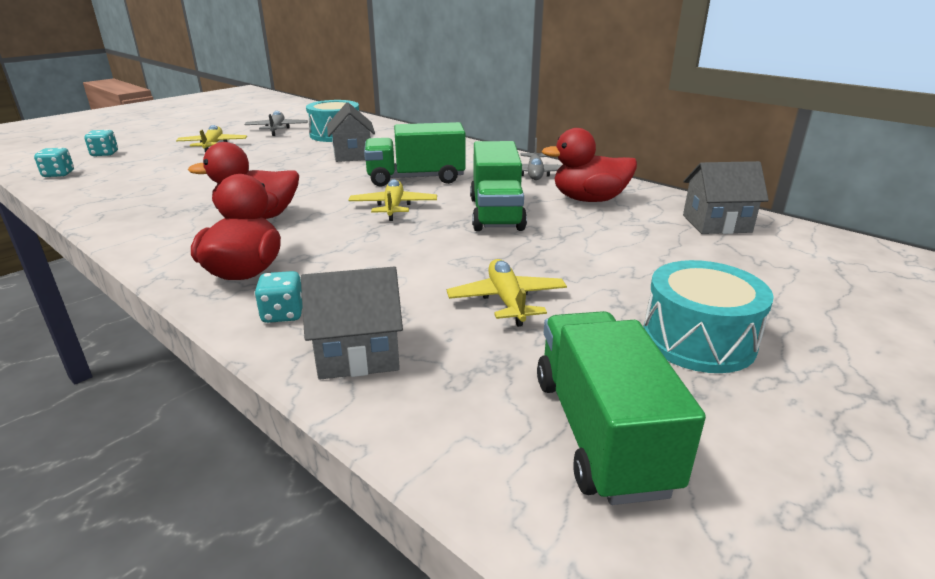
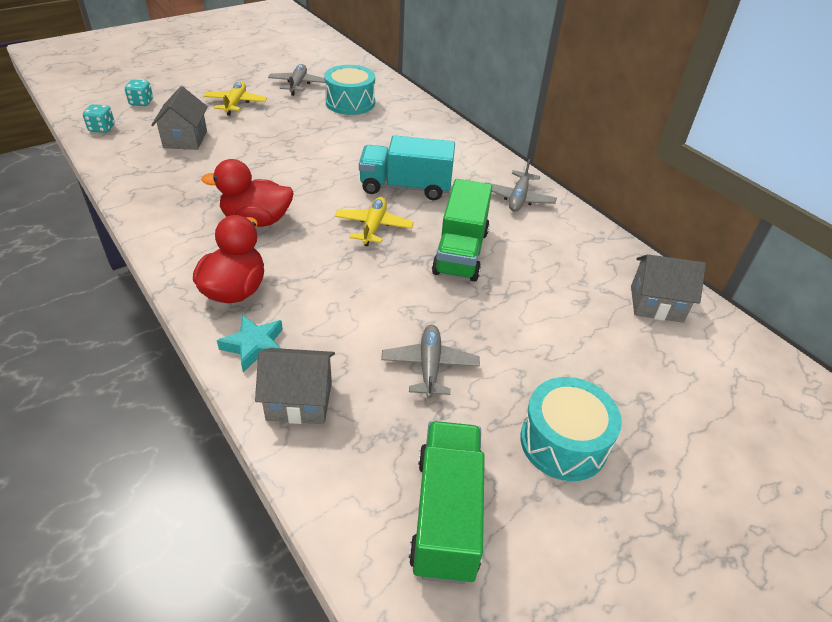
camera: 10 degrees right, 15 degrees up
(283, 314) = (254, 346): turquoise dice -> turquoise star
(353, 155) = (358, 140): grey house -> grey house (185, 139)
(416, 178) = (405, 187): green truck -> turquoise truck
(507, 300) = (429, 366): yellow plane -> grey plane
(589, 200) = (553, 247): red duck -> none

